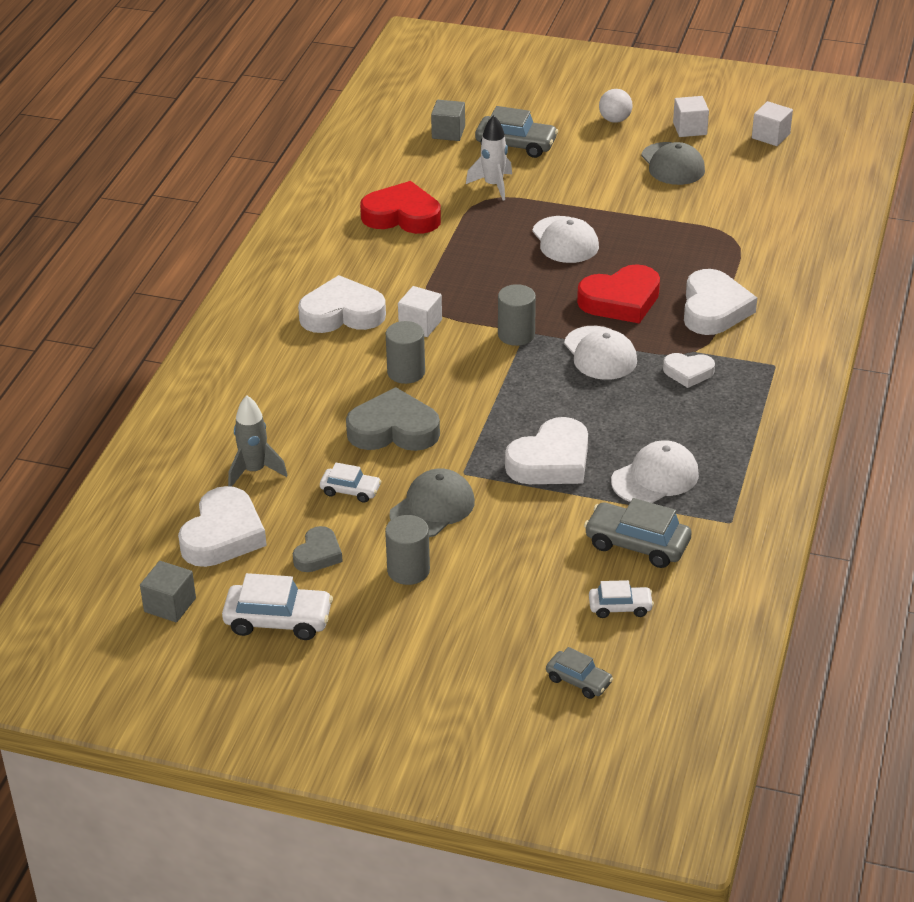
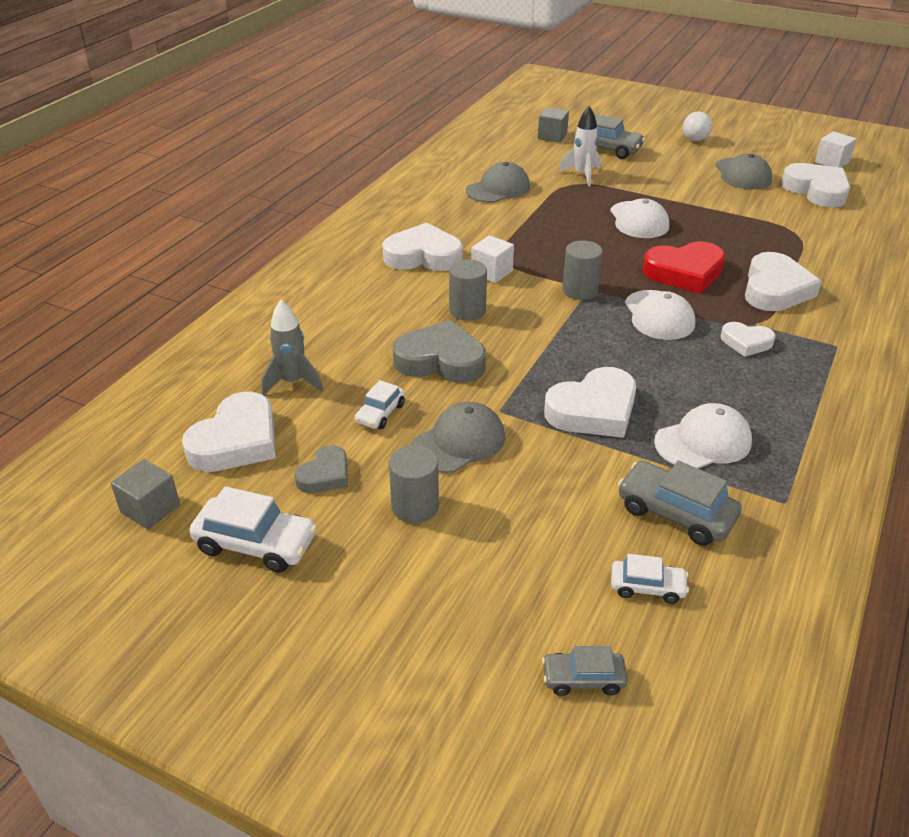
camera: 10 degrees right, 0 degrees up
(350, 491) = (380, 413): white car -> white car turned 90 degrees clockwise
(402, 216) = (498, 189): red heart -> grey cap
(578, 681) = (583, 679): grey car -> grey car turned 135 degrees clockwise
(690, 129) = (759, 151): white cube -> none
(754, 178) = (816, 190): none -> white heart

